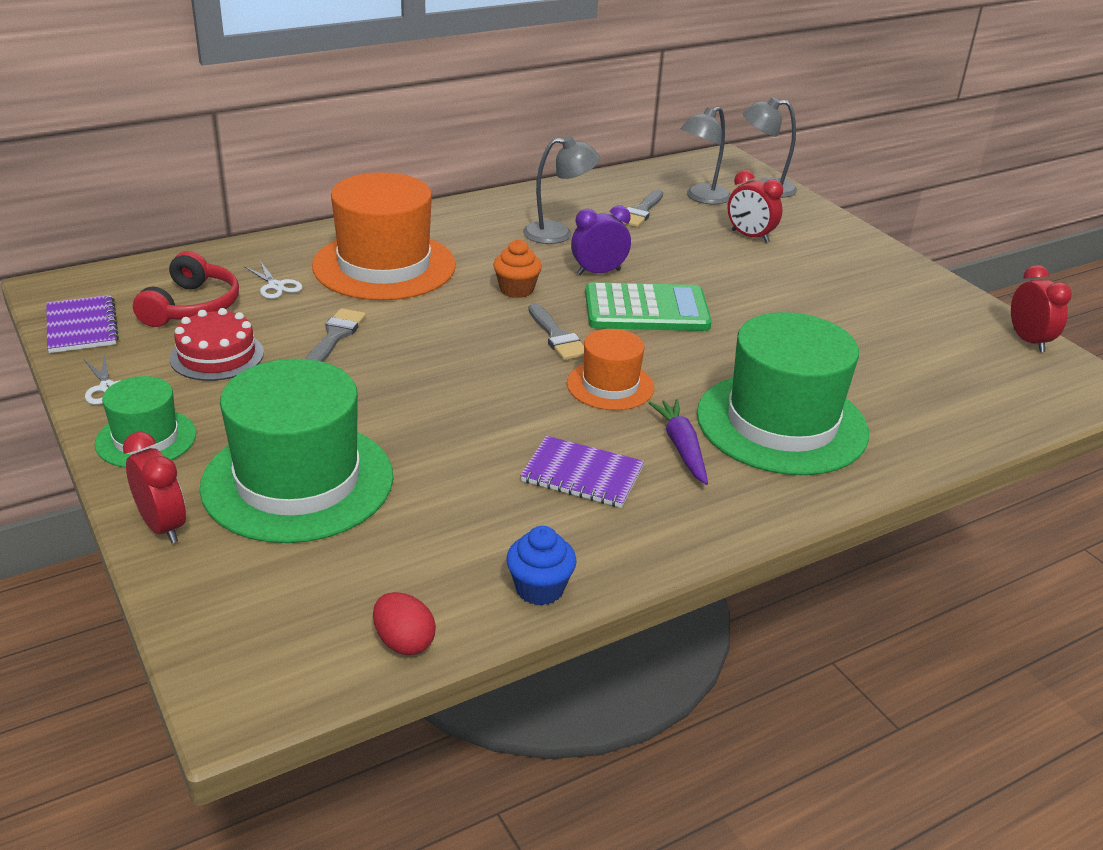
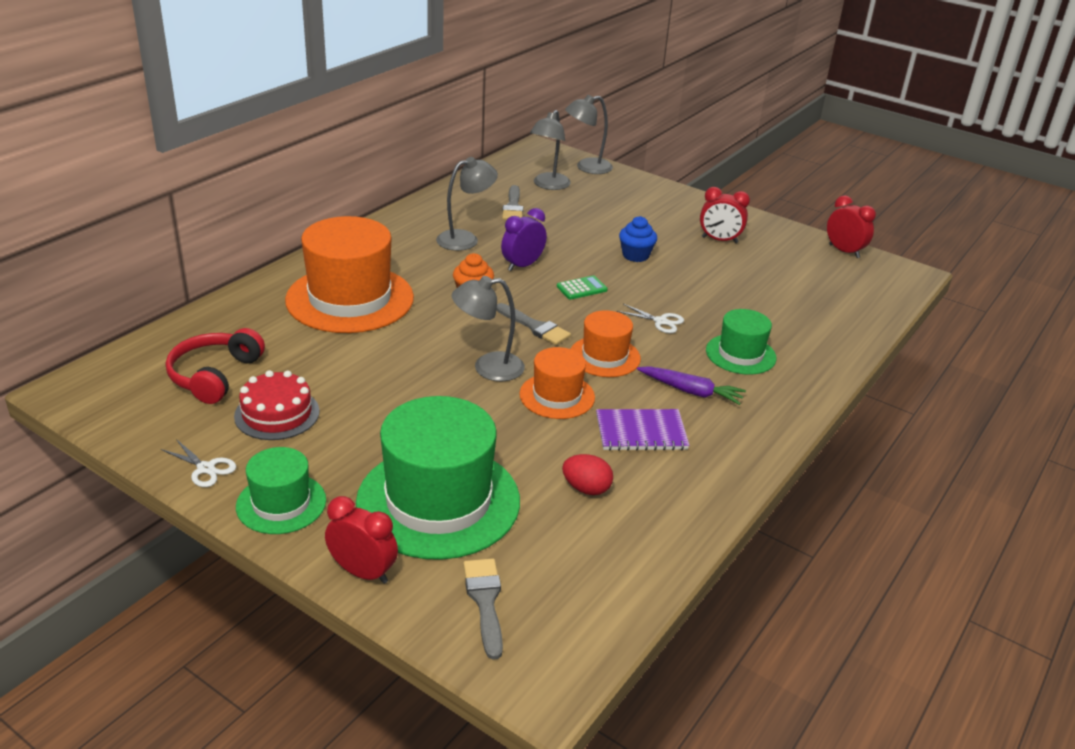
camera: 25 degrees left, 0 degrees up
(81, 326) = (129, 419): purple notebook -> none
(191, 306) = (215, 375): red headphones -> red headphones turned 150 degrees counterclockwise
(276, 286) = (273, 339): white scissors -> white scissors (660, 321)
(335, 336) = (362, 371): grey brush -> grey brush (485, 601)
(404, 642) = (623, 599): red egg -> red egg (586, 489)
(468, 365) = (488, 367): none -> grey lamp
(518, 412) = (557, 396): none -> orange hat
(539, 588) = (682, 527): blue cupcake -> blue cupcake (635, 255)
(646, 310) = (581, 288): green calculator -> green calculator, size x0.45
(681, 447) = (690, 391): purple carrot -> purple carrot turned 150 degrees clockwise
(750, 236) = (607, 211): red clock -> red clock (719, 240)
(781, 423) = (740, 354): green hat -> green hat, size x0.53

